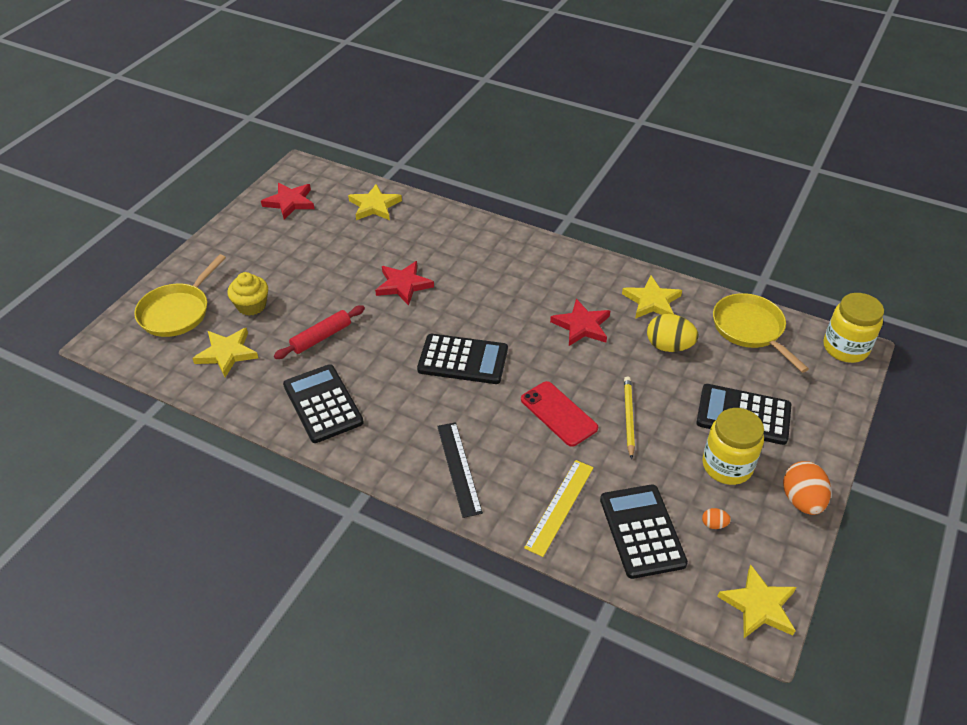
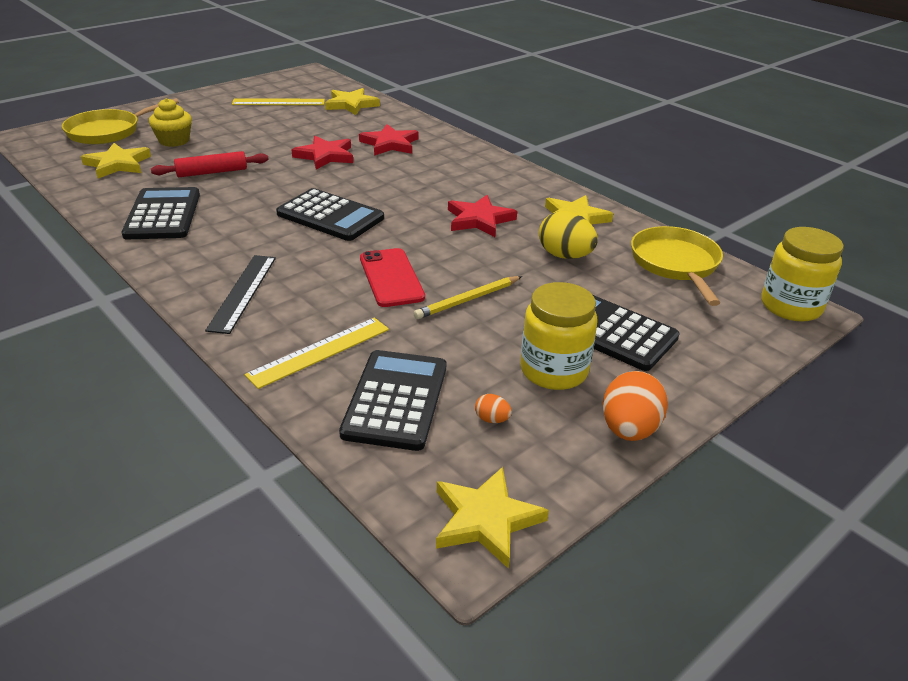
camera: 20 degrees right, 10 degrees down
(290, 202) = (278, 89): red star -> red star (390, 144)
(304, 221) = (278, 102): none -> yellow ruler
(628, 417) = (468, 300): yellow pencil -> yellow pencil turned 150 degrees counterclockwise

